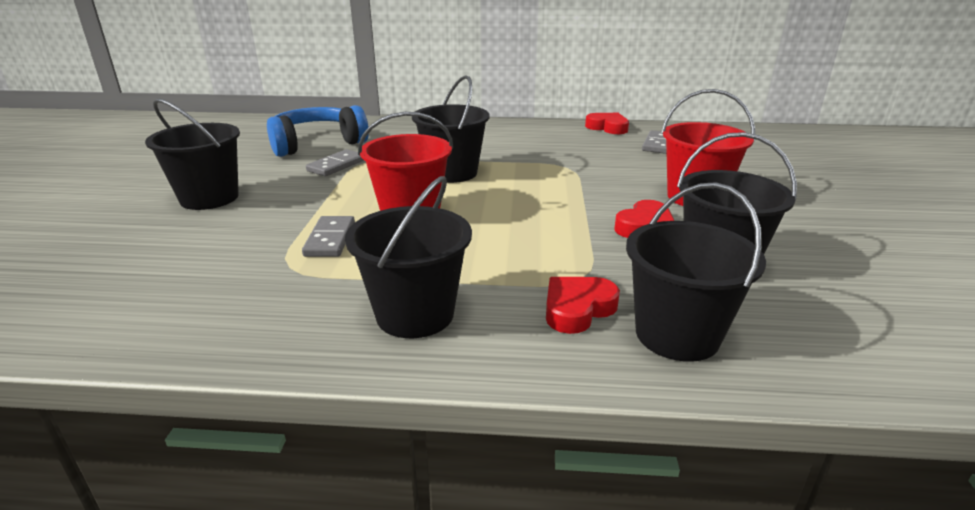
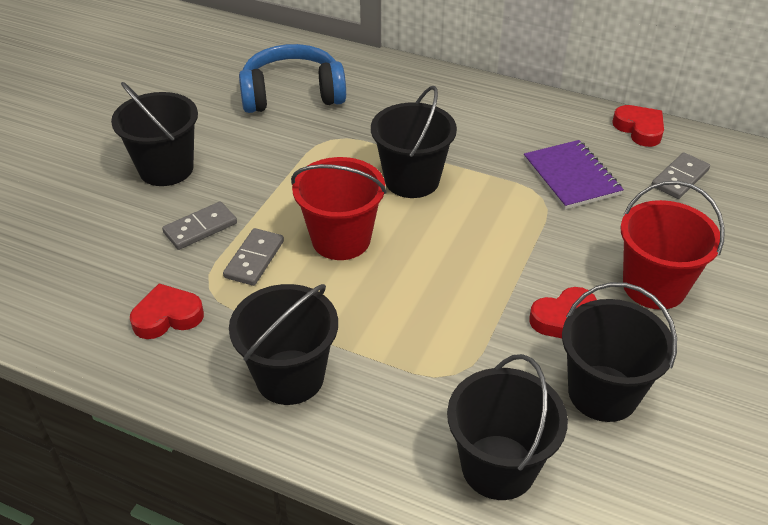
camera: 20 degrees right, 15 degrees up
(336, 165) = (299, 140): grey domino -> grey domino (200, 228)
(577, 309) = (429, 411): red heart -> red heart (167, 316)
(579, 154) = (571, 177): none -> purple notebook

